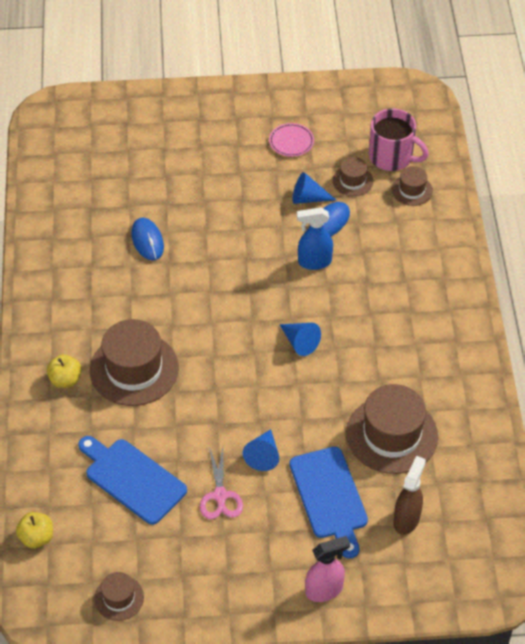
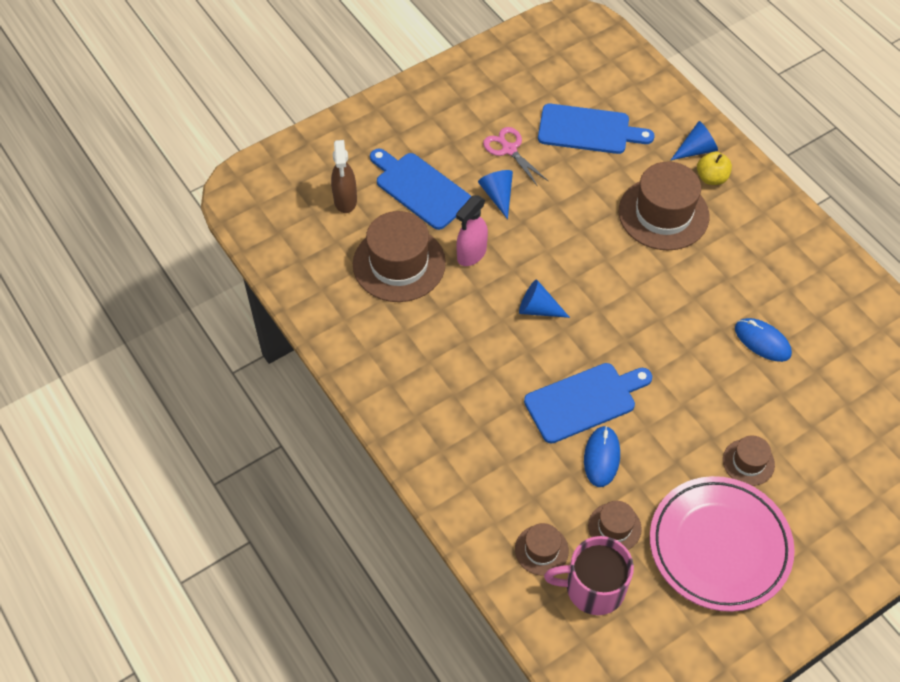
camera: 150 degrees right, 5 degrees up
(37, 537) = (623, 60): yellow apple -> none
(119, 598) = (529, 51): brown hat -> brown hat (748, 462)
(291, 142) = (719, 546): pink plate -> pink plate, size x2.37
(308, 198) = (645, 477): blue cone -> blue cone (696, 150)
(314, 262) = (584, 401): blue spray bottle -> blue cutting board
(324, 590) = (380, 122): pink spray bottle -> pink spray bottle (471, 254)

